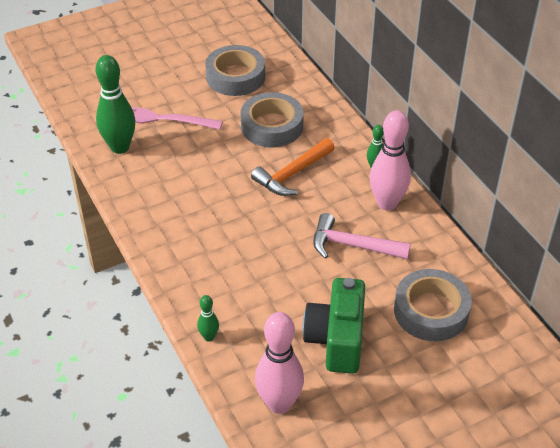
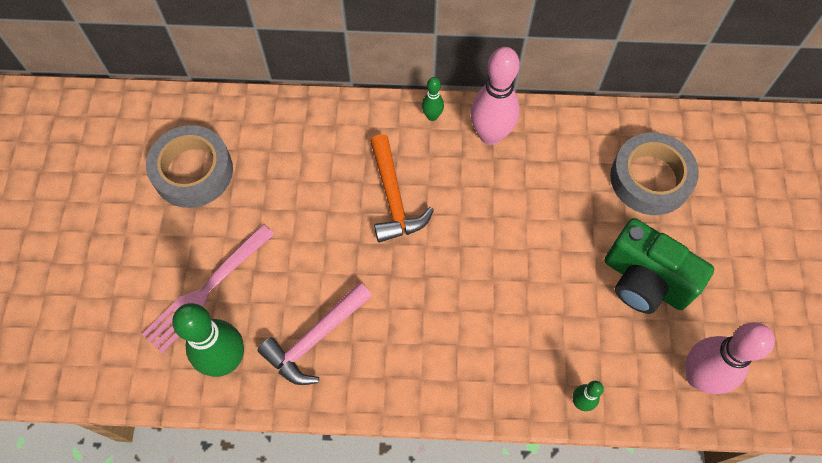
camera: 60 degrees left, 20 degrees up
(272, 126) = (304, 178): grey tape -> none
(352, 245) = (530, 198): pink hammer -> pink hammer (315, 339)

